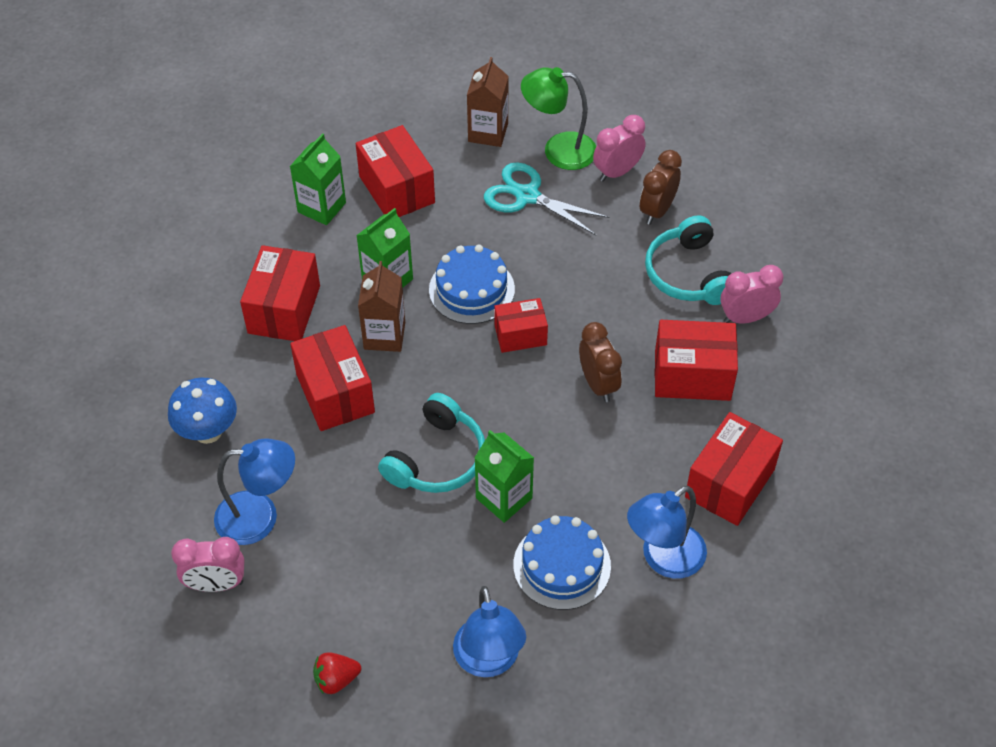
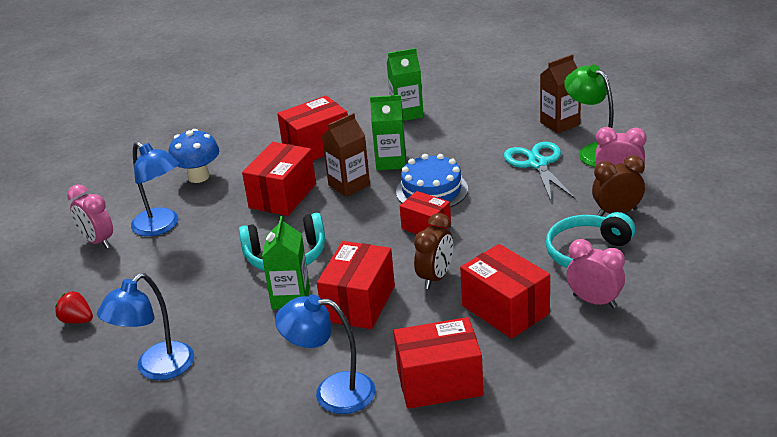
camera: 50 degrees right, 20 degrees down
(397, 189) = (461, 124): red box -> red box (359, 303)
(562, 565) = (269, 352): blue cake -> none

